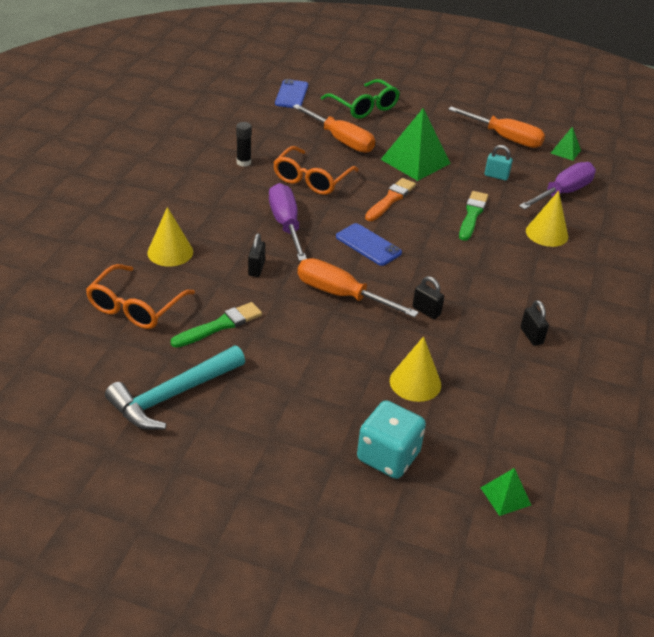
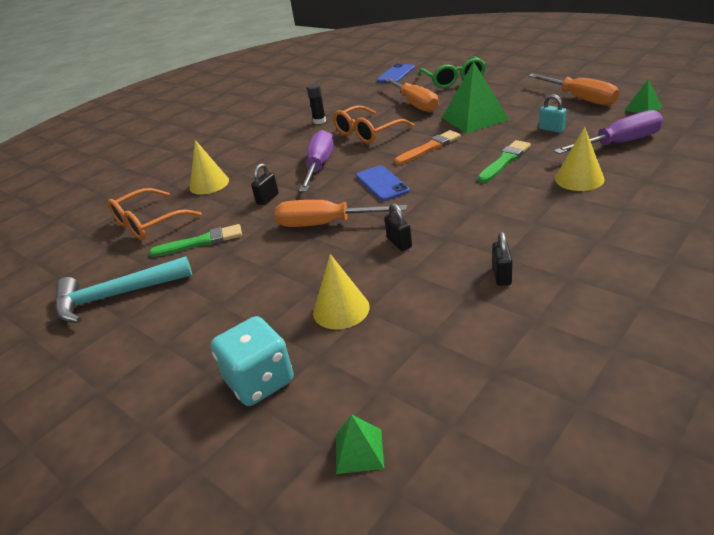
camera: 30 degrees right, 5 degrees down
(341, 295) = (326, 224): orange screwdriver -> orange screwdriver turned 45 degrees counterclockwise

